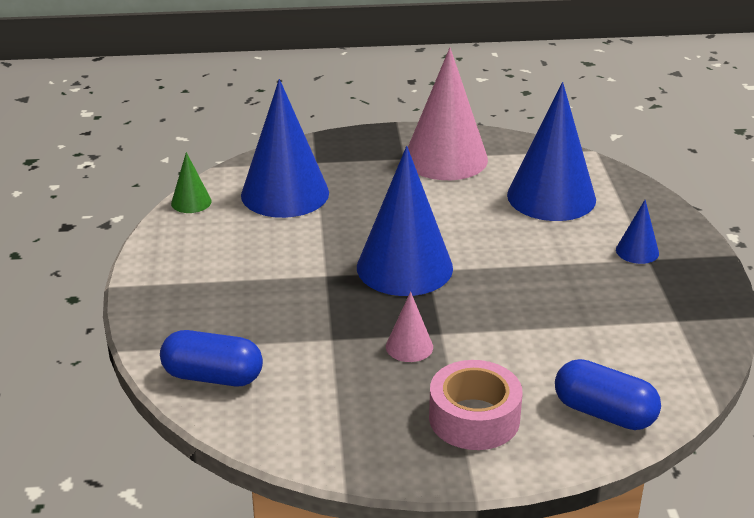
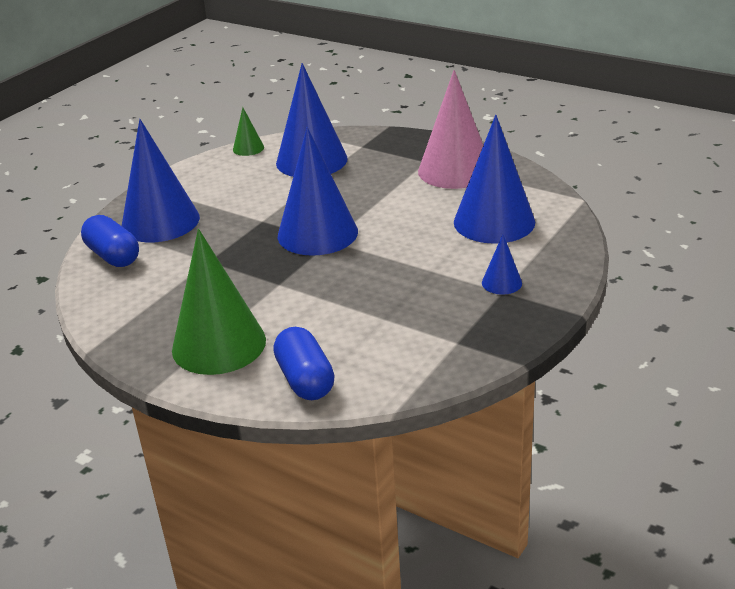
camera: 40 degrees right, 0 degrees up
(210, 318) = (160, 221): none -> blue cone
(409, 346) = (246, 284): pink cone -> none
(474, 418) = (219, 344): pink tape -> green cone

